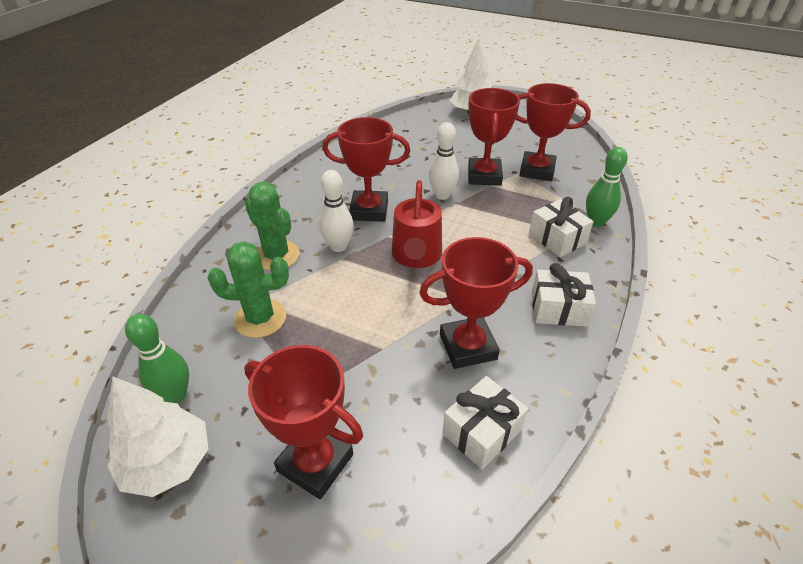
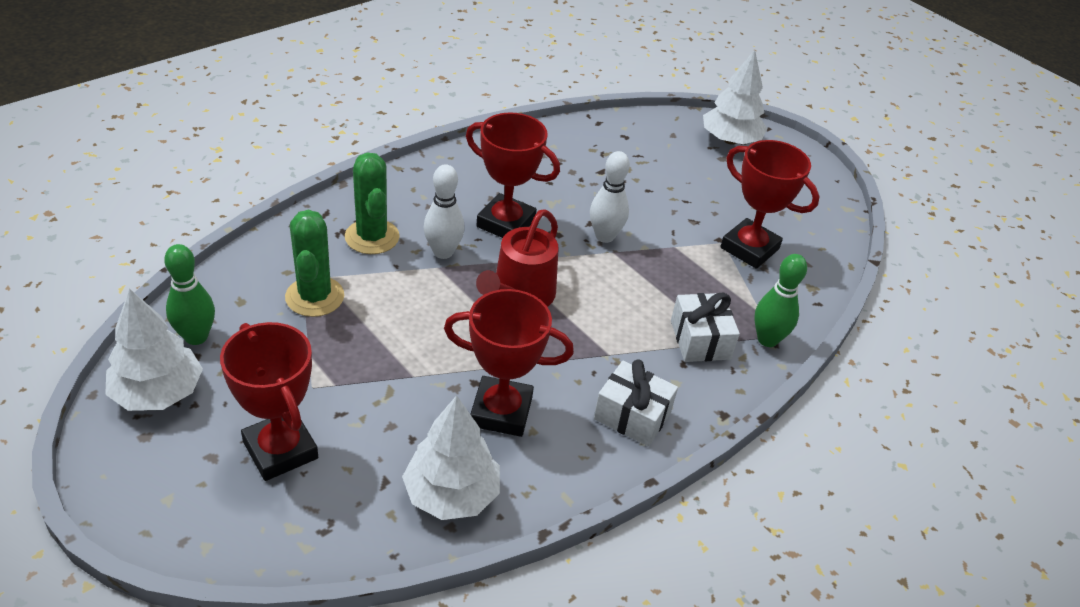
camera: 20 degrees right, 0 degrees up
(260, 318) = (315, 297): green cactus -> green cactus turned 60 degrees clockwise
(482, 432) = (452, 494): white gift -> white tree
(484, 176) = (675, 231): red trophy -> none

